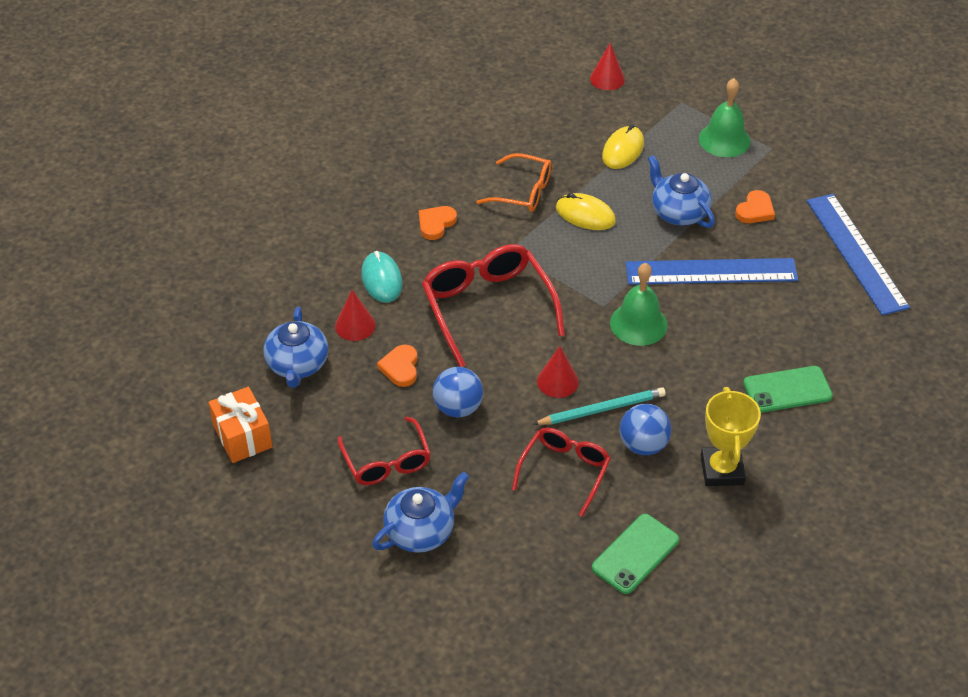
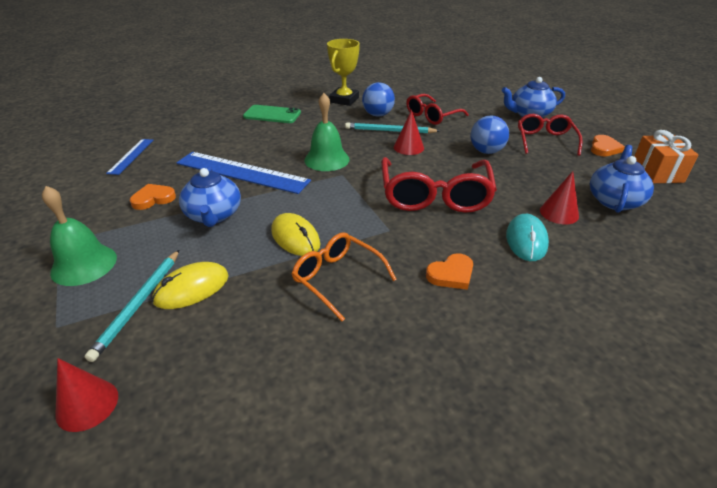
camera: 155 degrees left, 10 degrees down
(400, 368) = (523, 179): orange heart -> orange heart (604, 148)
(635, 554) = (415, 89): green phone -> none
(646, 130) = (139, 304): none -> turquoise pencil
(856, 253) = (131, 156): blue ruler -> blue ruler, size x0.53

